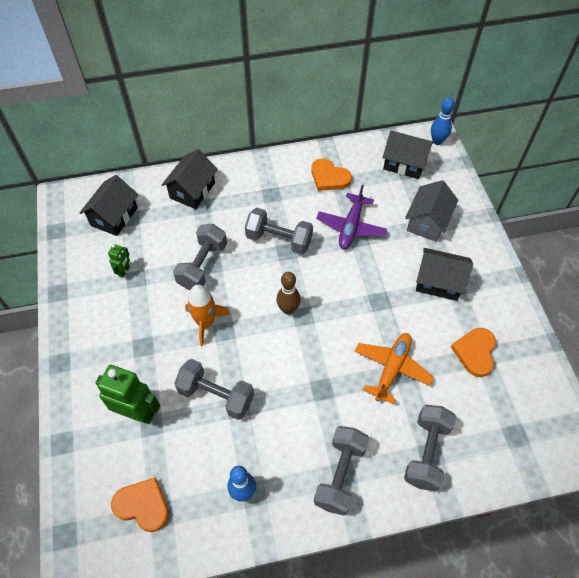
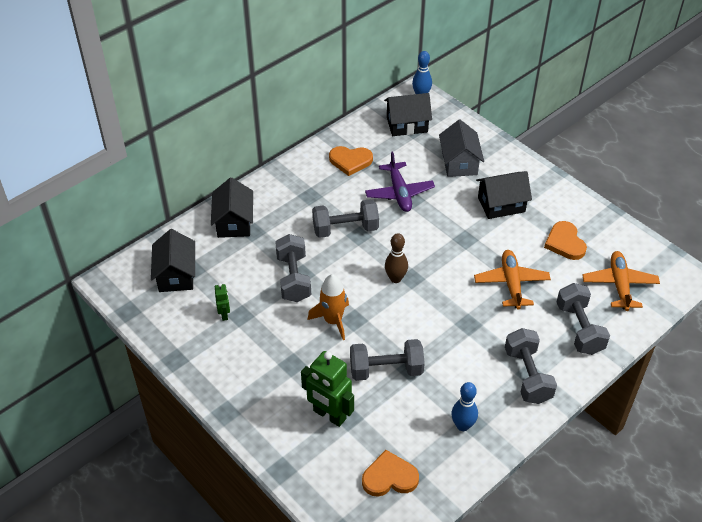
camera: 30 degrees left, 10 degrees down
(137, 413) = (329, 415): green robot -> green robot turned 135 degrees counterclockwise
(501, 426) = (619, 285): none -> orange plane

